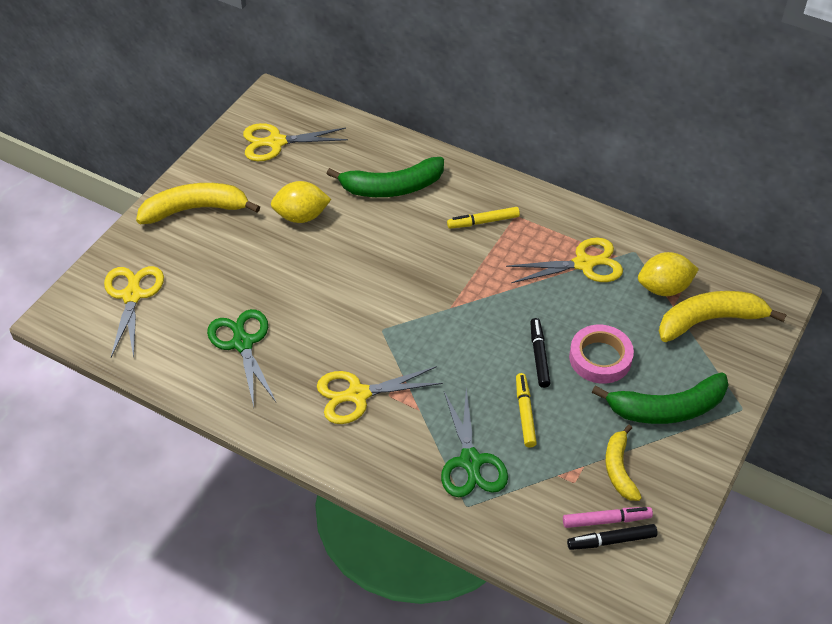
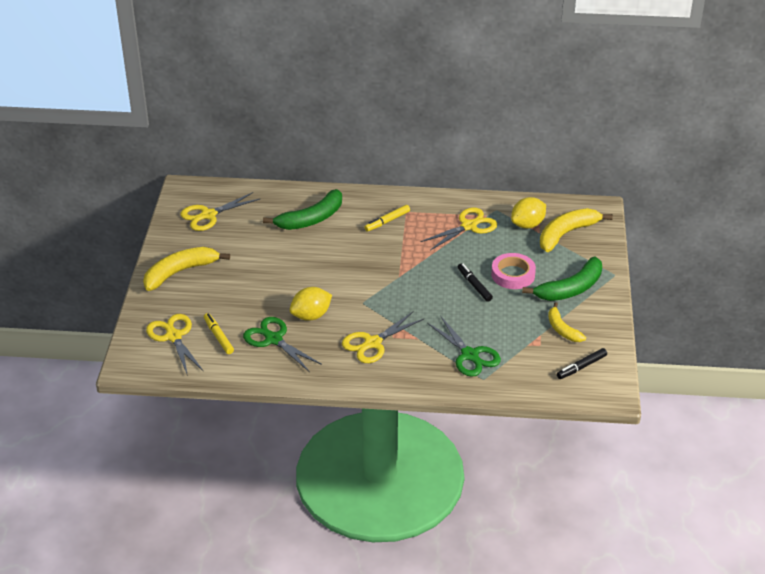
camera: 25 degrees left, 10 degrees down
(301, 216) = (260, 254): yellow lemon -> yellow lemon (311, 316)
(525, 413) = (486, 319): yellow marker -> yellow marker (218, 337)
(606, 520) = (572, 358): pink marker -> none

